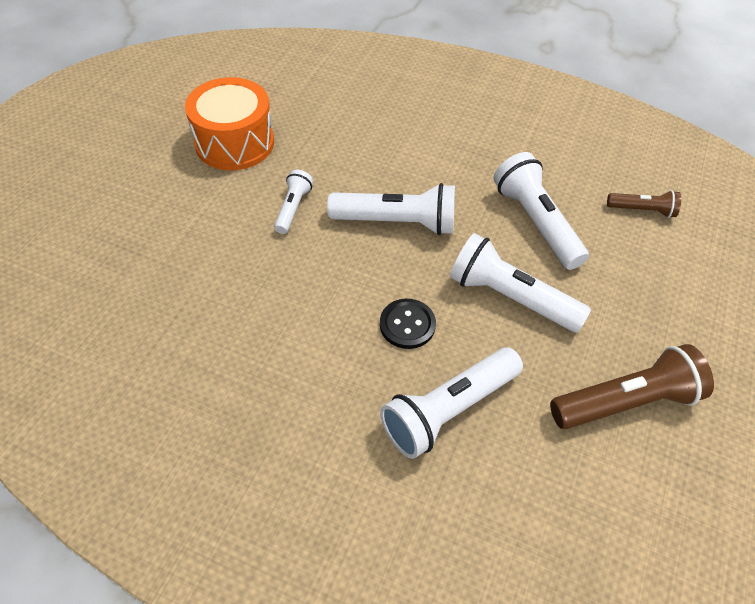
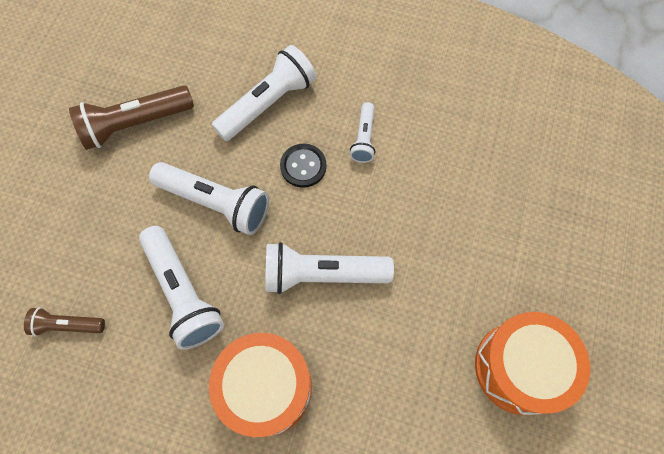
camera: 175 degrees right, 15 degrees up
(293, 208) = (428, 279): white flashlight -> white flashlight (364, 138)
(454, 153) = (266, 388): none -> orange drum

